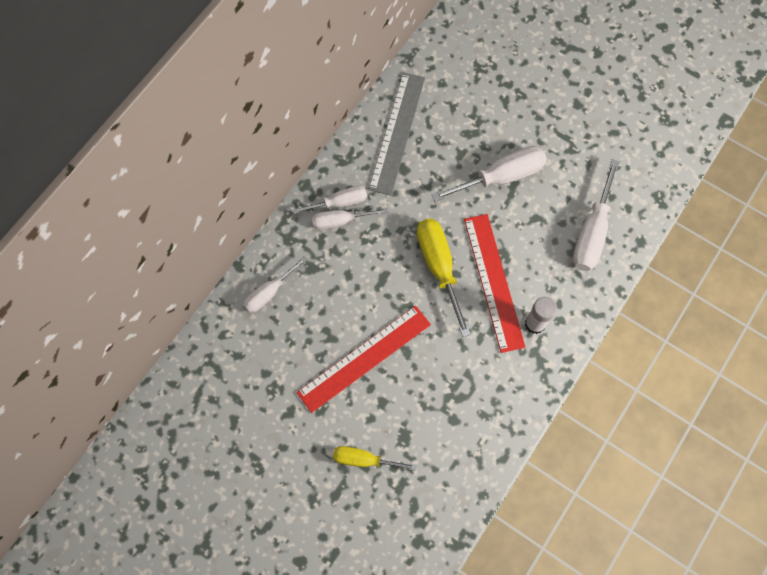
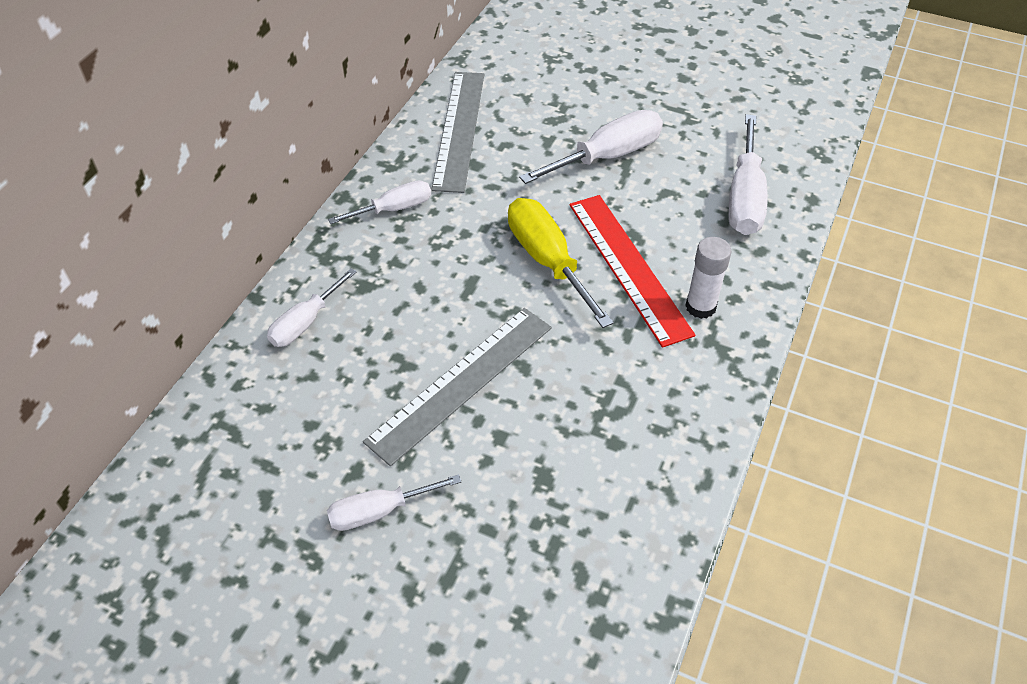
camera: 10 degrees left, 20 degrees down
(340, 221) = (398, 228): white screwdriver -> white screwdriver (379, 511)
(364, 358) = (461, 383): red ruler -> grey ruler
(364, 459) = (486, 519): yellow screwdriver -> none

